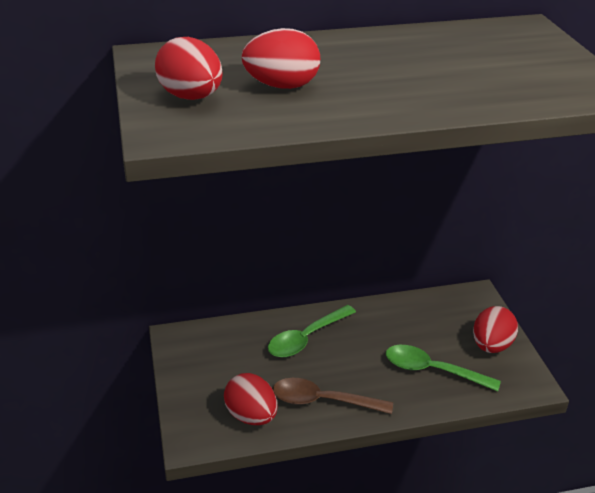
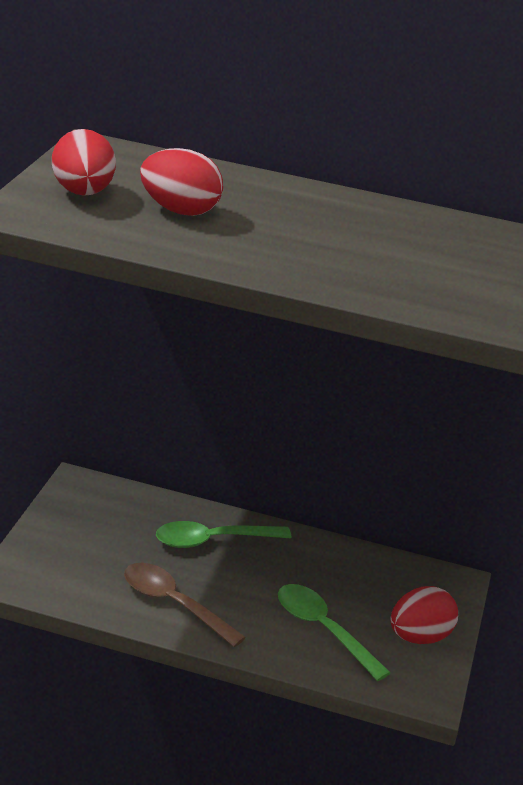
camera: 25 degrees right, 5 degrees down
(251, 416) = (88, 584): red egg -> none

